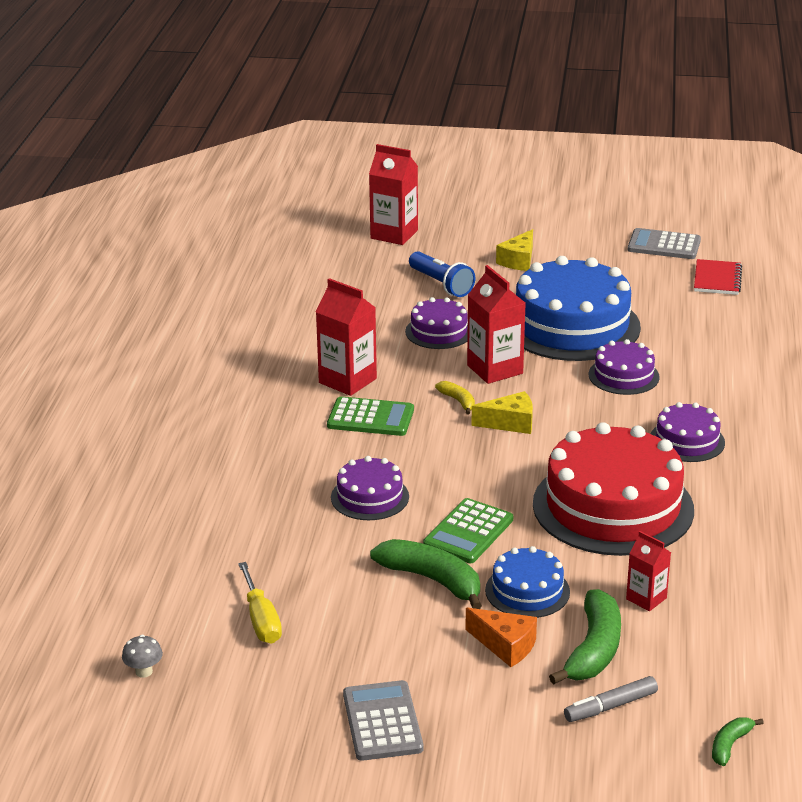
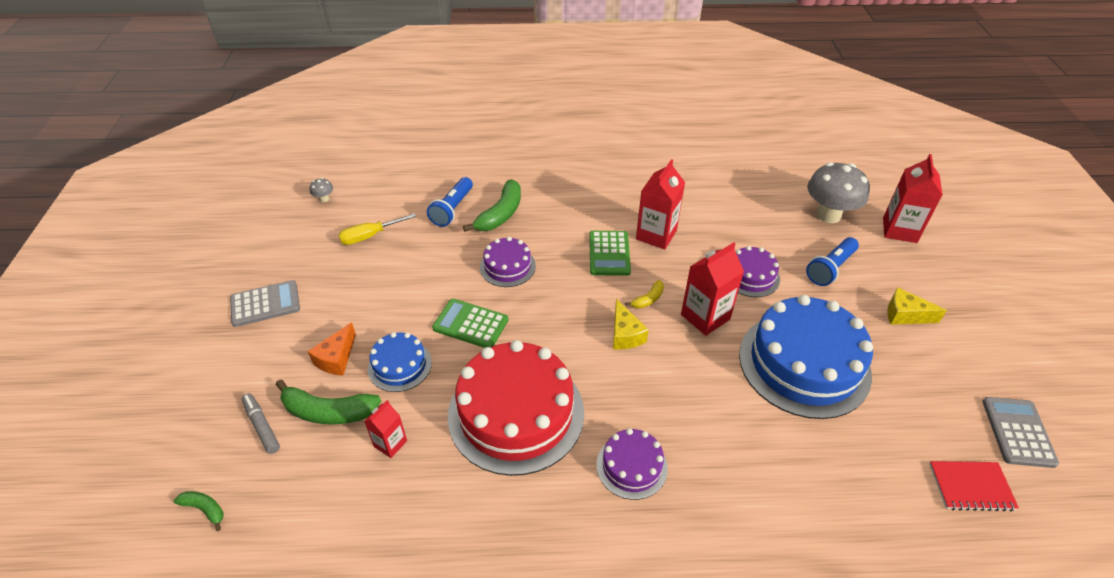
camera: 80 degrees right, 15 degrees up
(229, 538) = (452, 209): none -> blue flashlight
(353, 267) = (828, 215): none -> grey mushroom
(432, 580) = (412, 311): green banana -> green banana (500, 214)
(623, 376) = (730, 409): purple cake -> none

